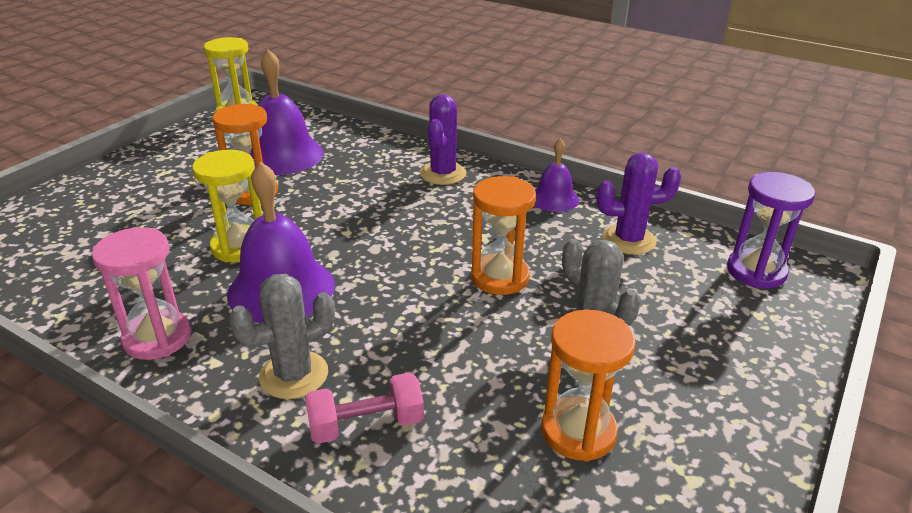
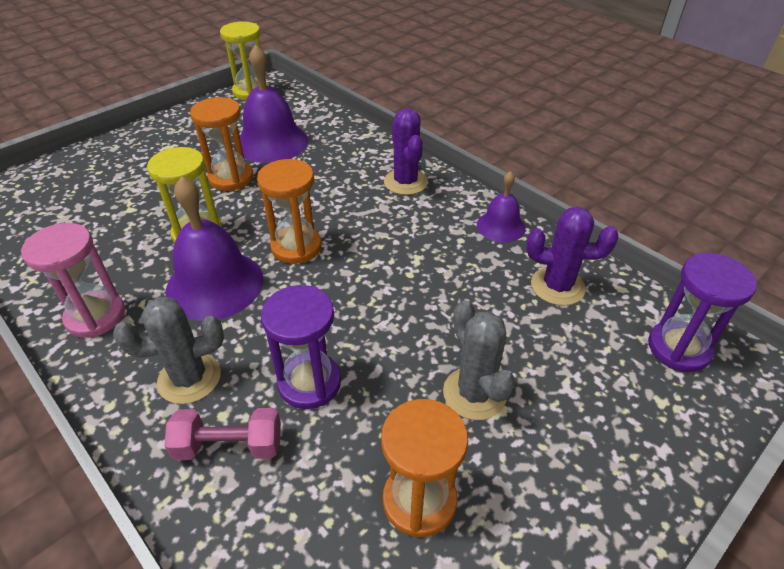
camera: 15 degrees right, 10 degrees up
(424, 356) = (309, 383): none -> purple hourglass
(443, 174) = (405, 182): purple cactus -> purple cactus turned 45 degrees counterclockwise
(499, 277) = (413, 307): orange hourglass -> orange hourglass (296, 247)

